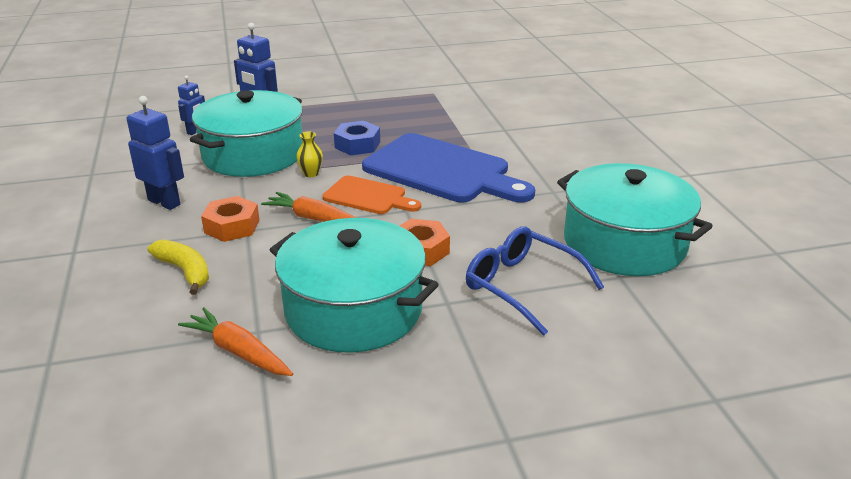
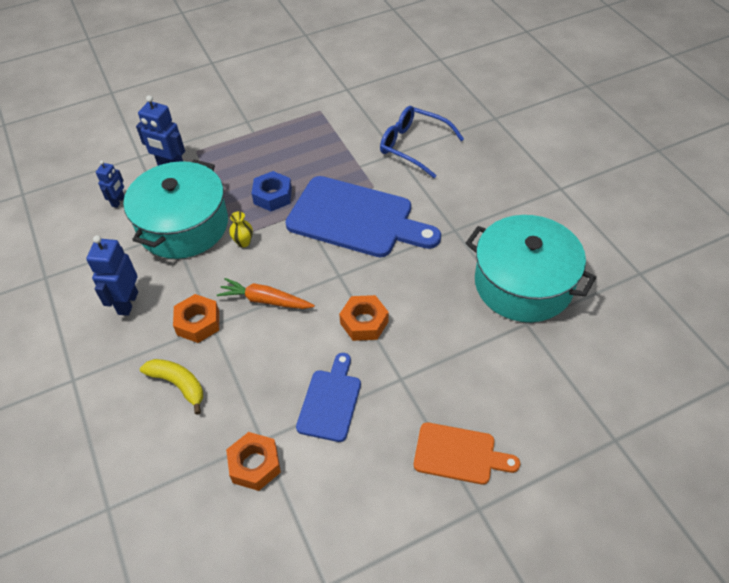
camera: 10 degrees left, 20 degrees up
(164, 202) = (127, 303): blue robot -> blue robot turned 105 degrees counterclockwise
(238, 352) = (255, 465): orange carrot -> orange nut
(354, 310) = (330, 401): turquoise pot -> blue cutting board
(368, 197) = (302, 264): orange cutting board -> orange cutting board (459, 454)
(522, 286) = (454, 349): blue glasses -> blue glasses (413, 146)

